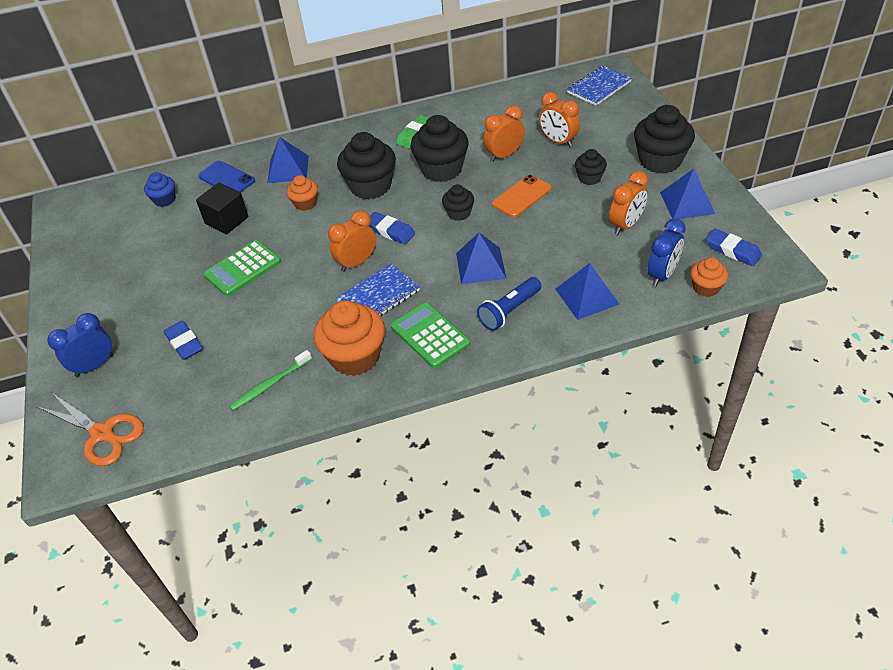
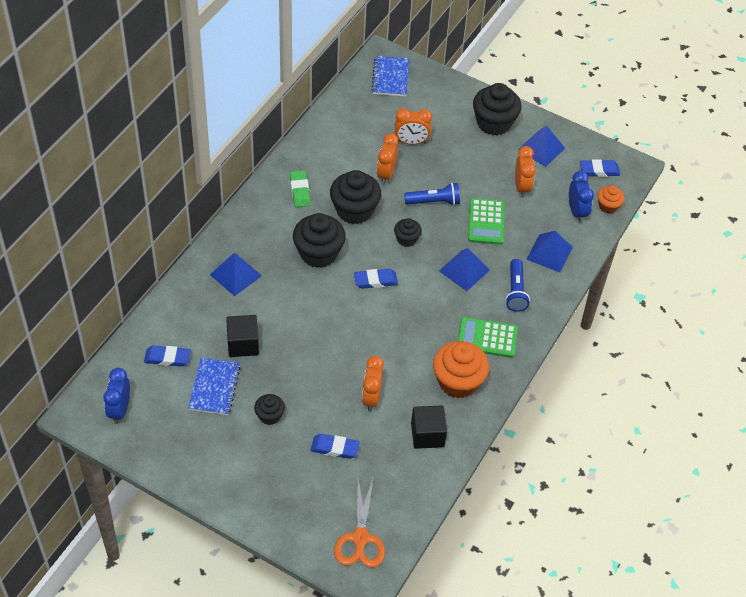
camera: 50 degrees left, 5 degrees up
(95, 365) = (292, 505): blue clock -> blue clock (119, 410)
(102, 433) = (360, 538): orange scissors -> orange scissors turned 105 degrees clockwise
(165, 200) = (167, 358): blue cupcake -> blue eraser
(226, 178) = (195, 311): blue phone -> none
(243, 269) = (305, 372): green calculator -> green calculator (486, 222)
(270, 385) = (427, 435): green toothbrush -> black cube
(305, 203) = (286, 295): orange cupcake -> none
(357, 263) = (381, 318): orange clock -> orange clock (371, 397)
(378, 296) = (424, 332): blue notebook -> blue notebook (214, 387)
(521, 196) = (434, 202): orange phone -> blue flashlight
(589, 178) = (463, 162): black cupcake -> black cupcake (269, 416)

